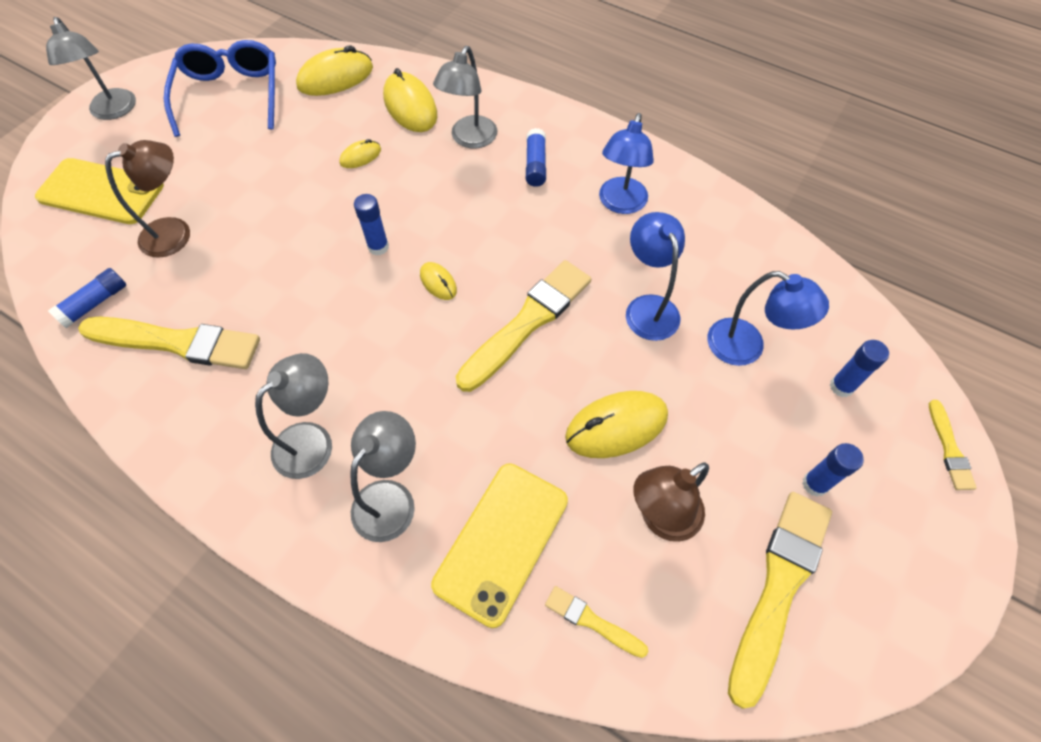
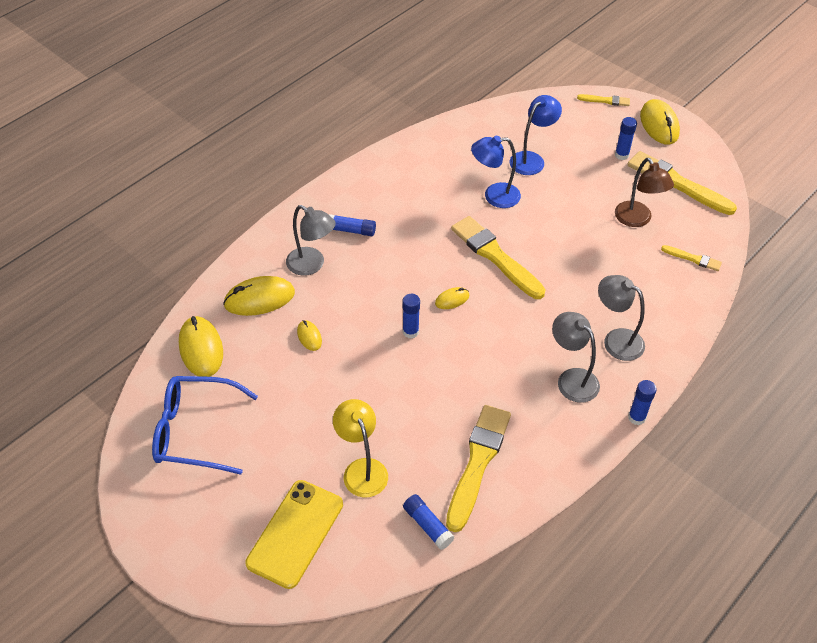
camera: 80 degrees left, 10 degrees down
(114, 111) = (182, 532): grey lamp -> none
(176, 232) = (362, 469): brown lamp -> yellow lamp
(501, 542) = (647, 290): yellow phone -> none
(592, 621) = (693, 259): yellow brush -> yellow brush turned 105 degrees counterclockwise
(616, 426) = (578, 227): yellow mouse -> yellow mouse (659, 125)
(620, 204) = (403, 192): blue lamp -> none
(841, 386) = (563, 128): blue glue stick -> blue glue stick (636, 417)

